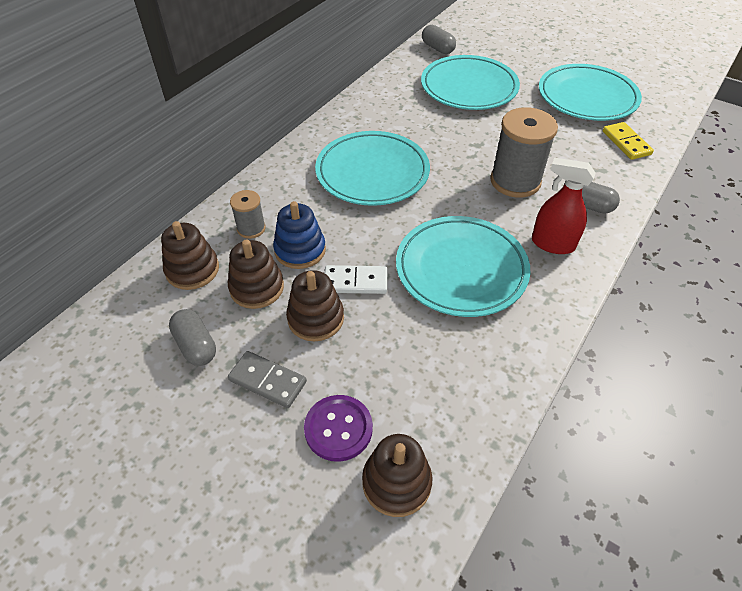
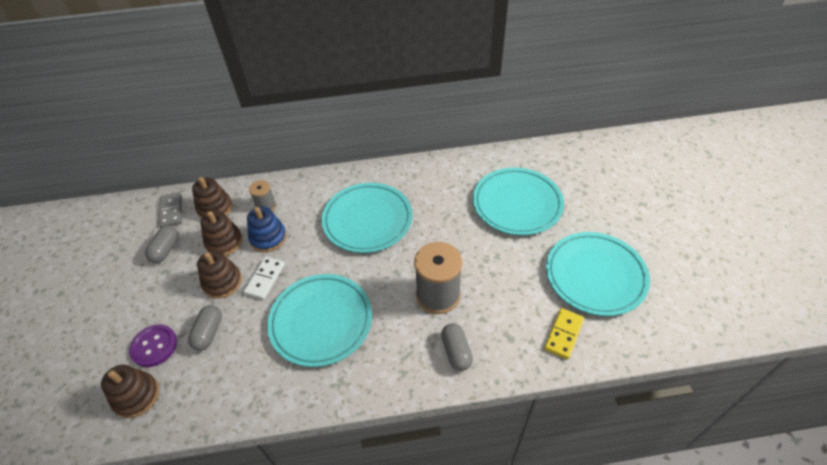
camera: 50 degrees right, 0 degrees up
(267, 381) = (164, 294): grey domino -> grey domino (171, 211)
(355, 281) = (265, 279): white domino -> white domino turned 60 degrees clockwise
(437, 48) = (543, 158): grey capsule -> grey capsule (209, 332)
(552, 244) = (392, 355): red spray bottle -> none

